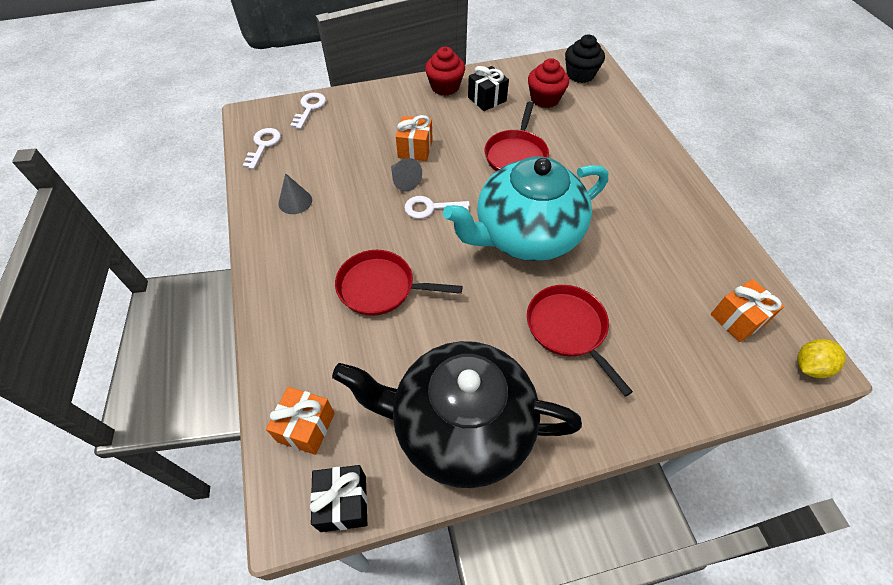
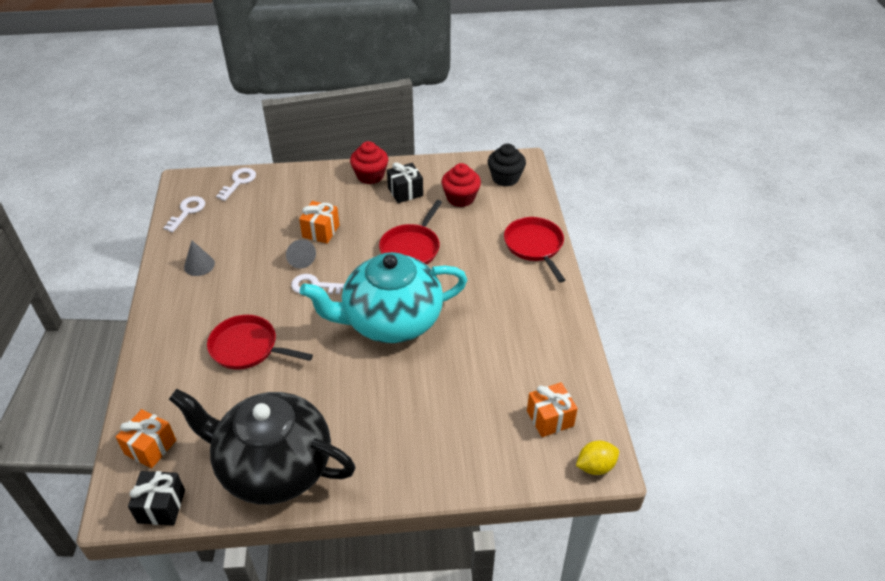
camera: 10 degrees right, 10 degrees down
(568, 329) = (395, 404): red pan -> red pan (534, 246)

